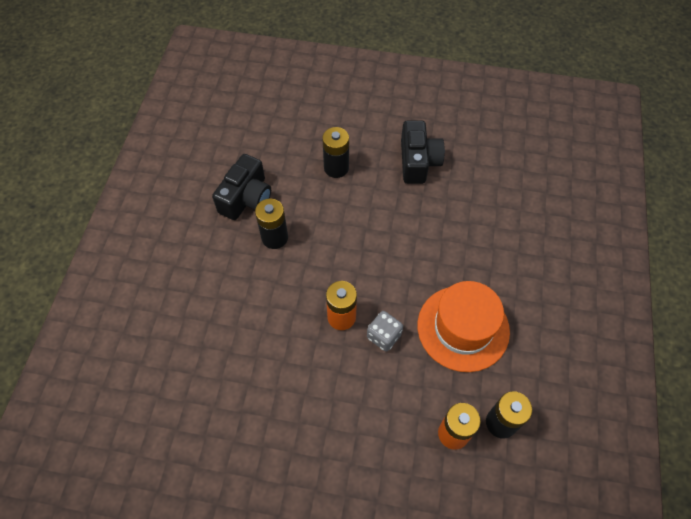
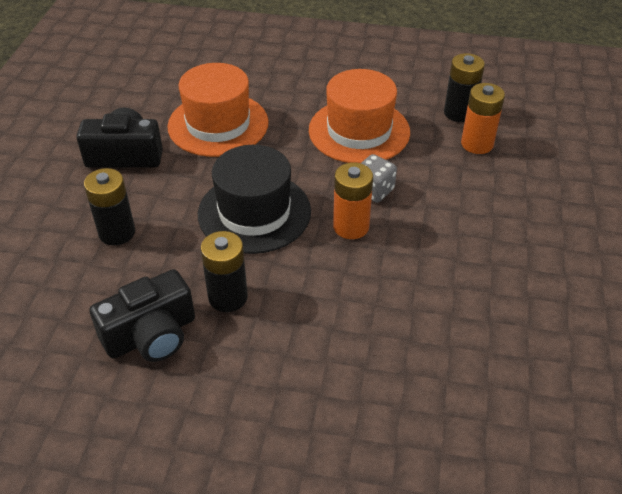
camera: 90 degrees left, 15 degrees down
(246, 198) = (151, 335): black camera -> black camera turned 120 degrees clockwise
(357, 249) = (254, 212): none -> black hat
(461, 218) = (218, 124): none -> orange hat

